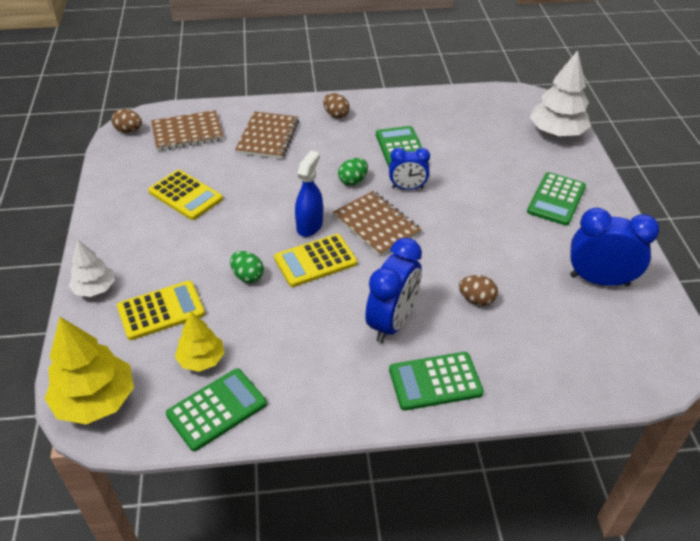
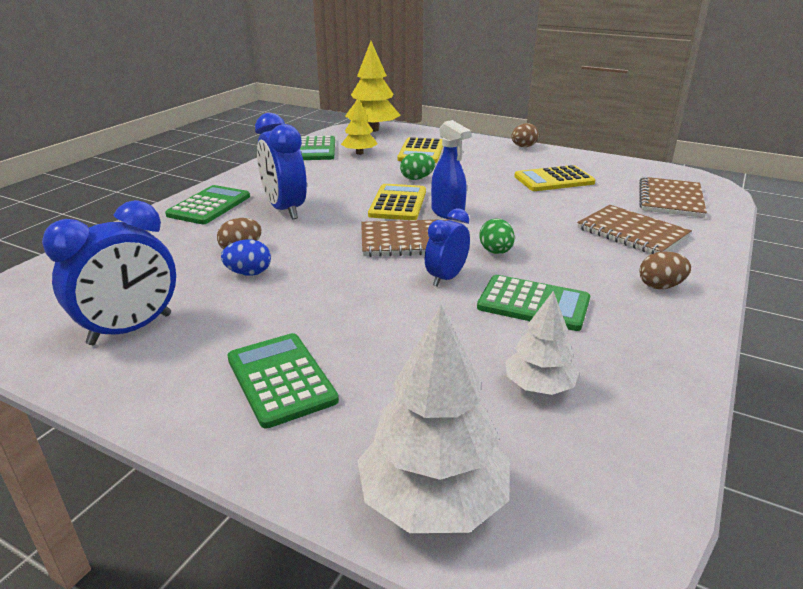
camera: 125 degrees right, 15 degrees down
(95, 288) = (470, 141): white tree -> white tree (539, 386)
(129, 130) = (691, 178): brown egg -> brown egg (523, 147)
(497, 273) = (249, 273): none -> blue egg

